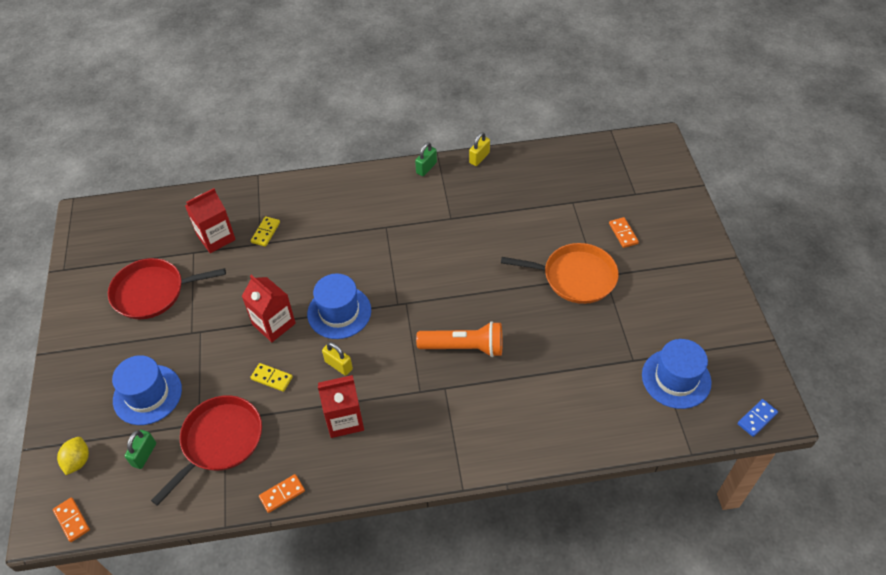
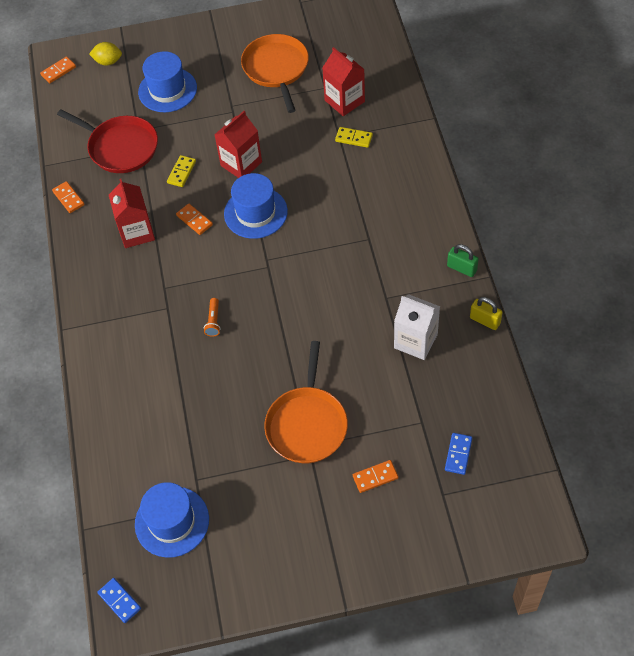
camera: 90 degrees right, 5 degrees up
(144, 454) = (111, 101): green padlock -> none
(153, 292) = (276, 69): red pan -> orange pan
(338, 365) = (194, 220): yellow padlock -> orange domino
(464, 347) = (213, 321): orange flashlight -> orange flashlight, size x0.47
(496, 201) = (415, 341): none -> white carton
(600, 182) = (458, 454): none -> blue domino

